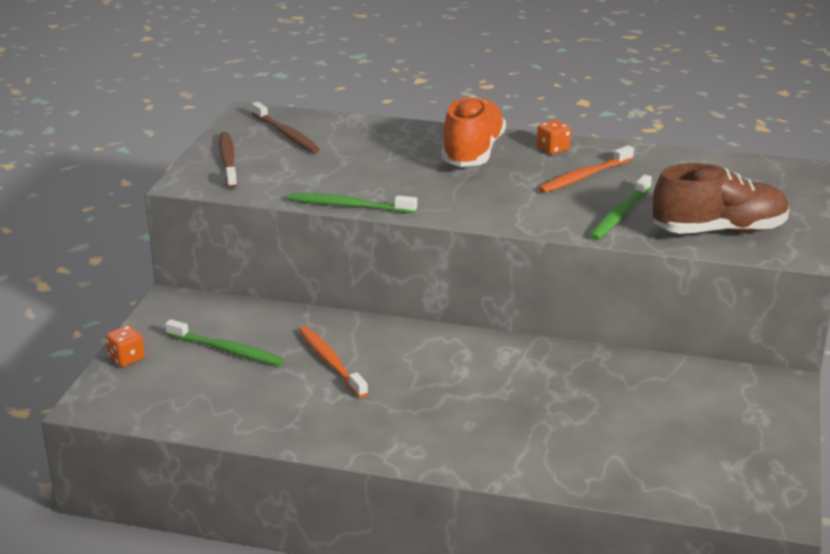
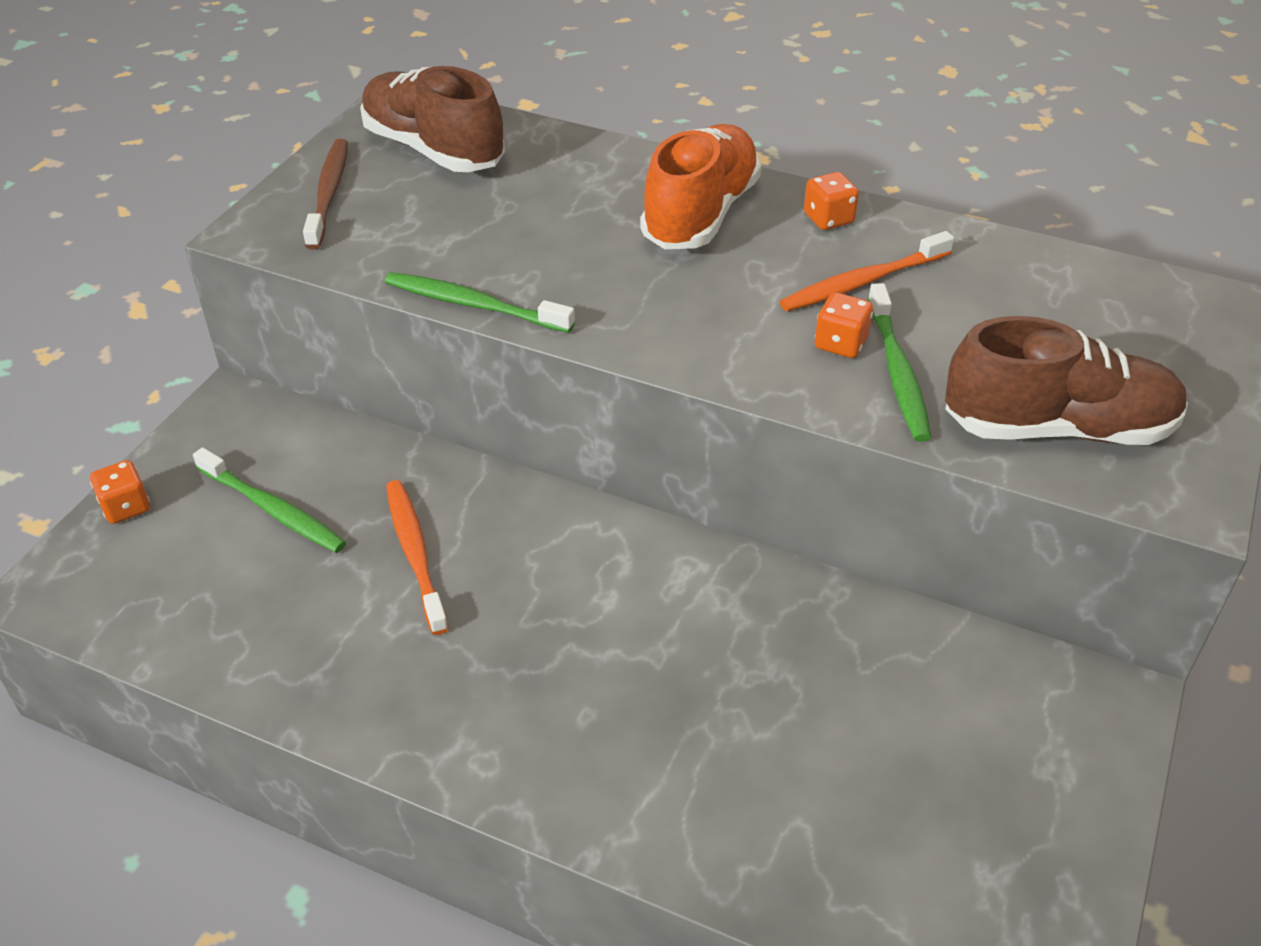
camera: 10 degrees right, 15 degrees up
(286, 134) = (433, 150): brown toothbrush -> brown shoe
(581, 205) = (840, 344): none -> orange dice
(619, 215) = (898, 372): green toothbrush -> green toothbrush turned 45 degrees counterclockwise

